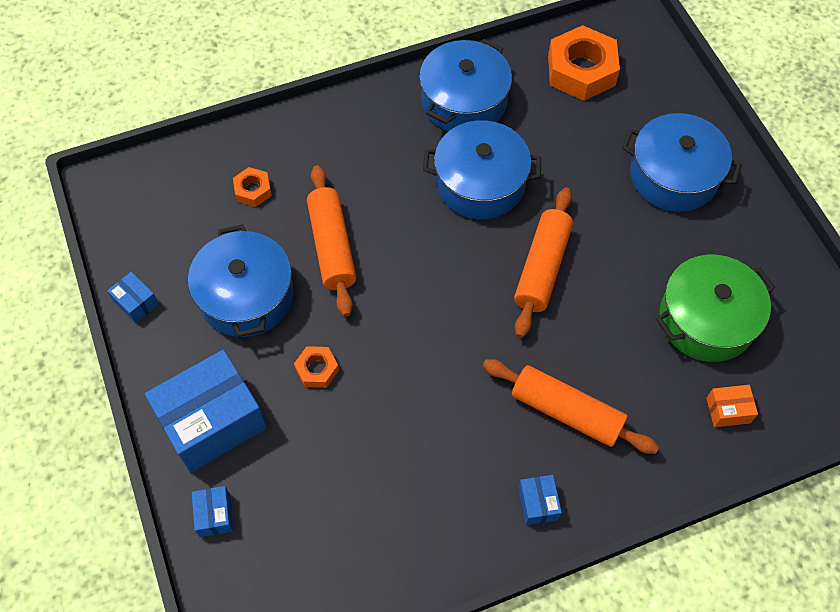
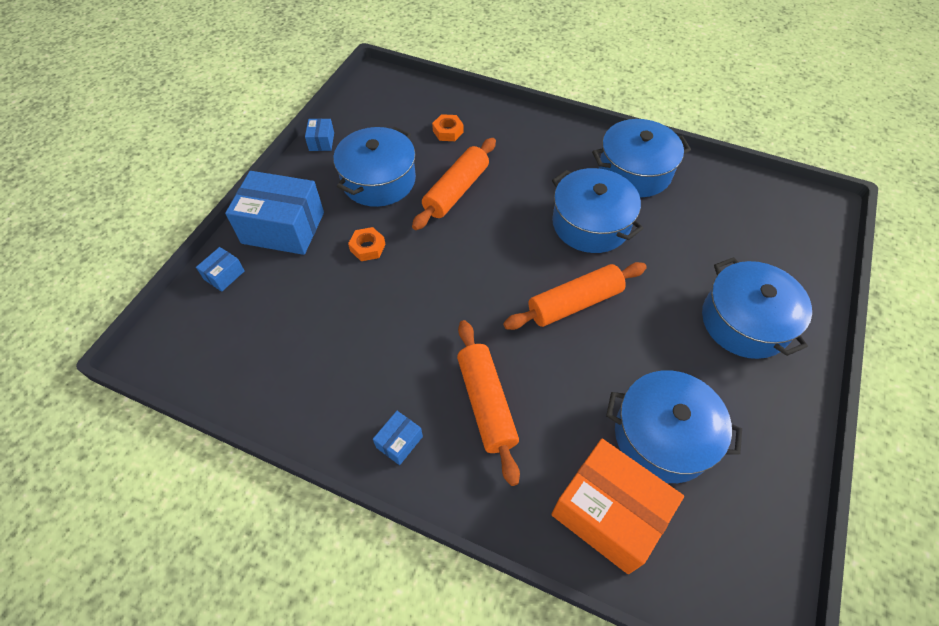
camera: 45 degrees right, 5 degrees down
(581, 70) = (743, 208): orange nut -> none
(706, 319) = (662, 436): green pot -> blue pot
(728, 410) = (608, 513): orange box -> orange box, size x2.27

